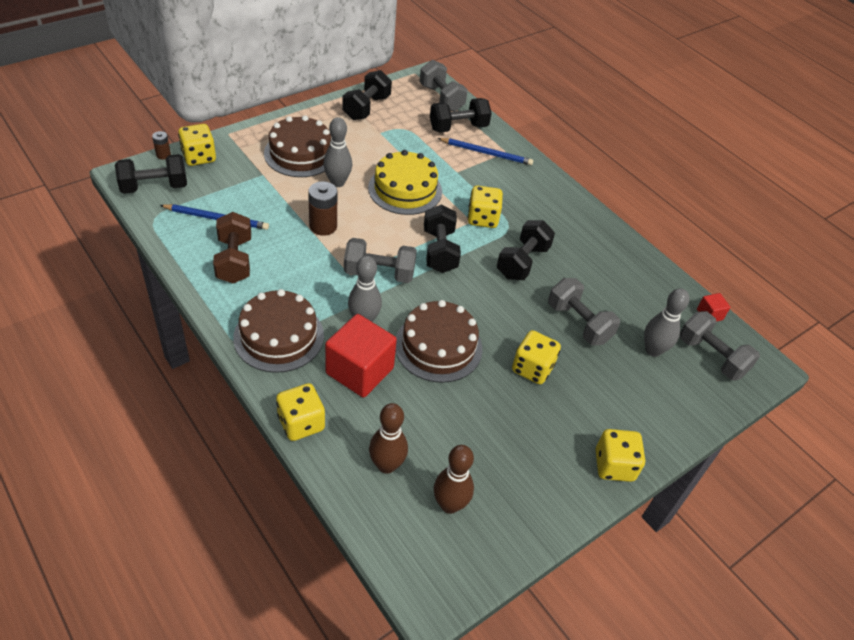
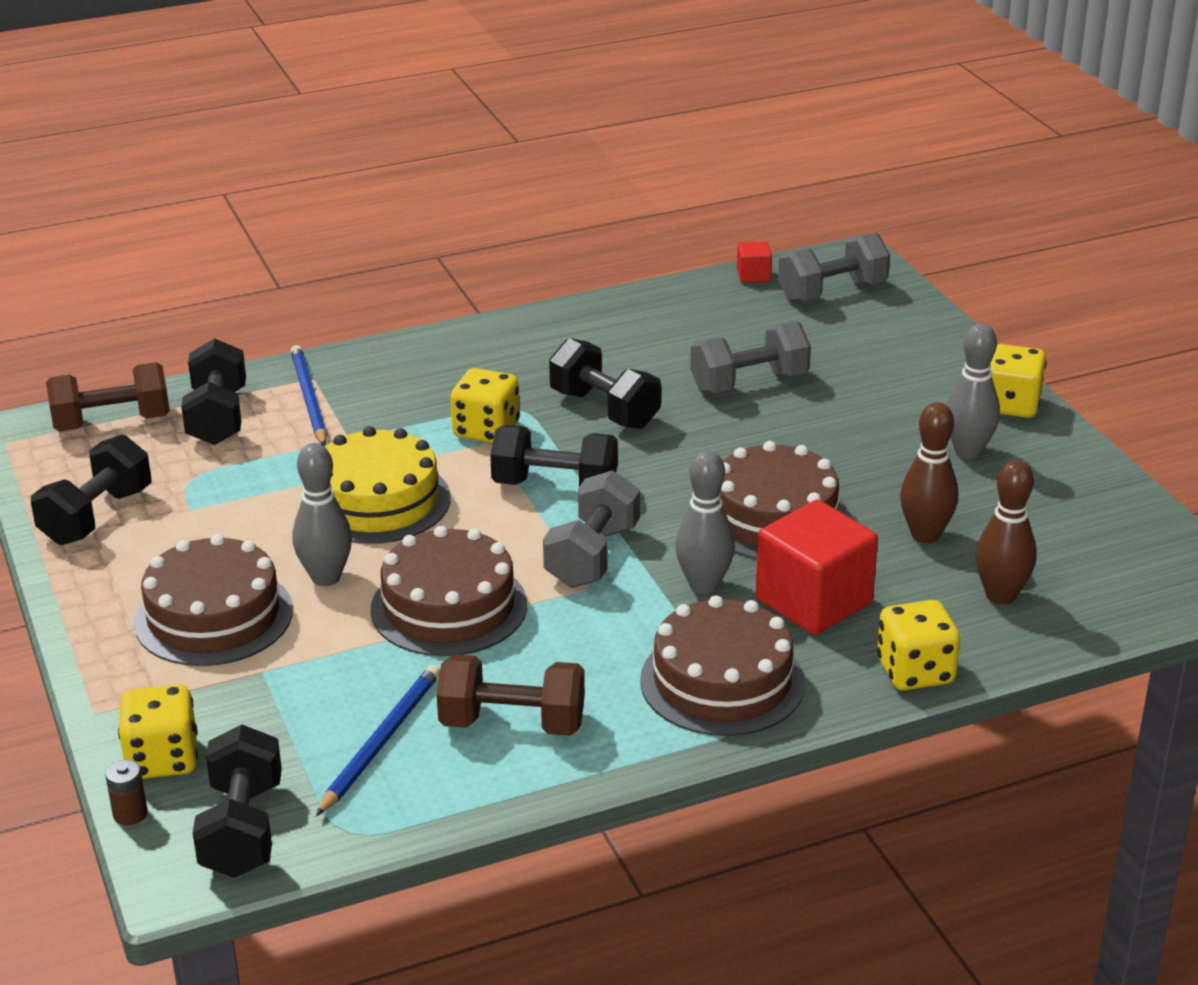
camera: 70 degrees left, 15 degrees down
(323, 226) = (449, 607): brown battery -> brown cake
(366, 108) = (97, 516): black dumbbell -> black dumbbell turned 75 degrees clockwise
(441, 98) = (112, 422): grey dumbbell -> brown dumbbell
(449, 504) = (1070, 548): brown bowling pin -> brown bowling pin (925, 535)
(486, 153) = (309, 398): blue pencil -> blue pencil turned 45 degrees counterclockwise
(532, 368) = (832, 439): yellow dice -> none
(653, 350) = (813, 333): grey bowling pin -> grey bowling pin (968, 451)

